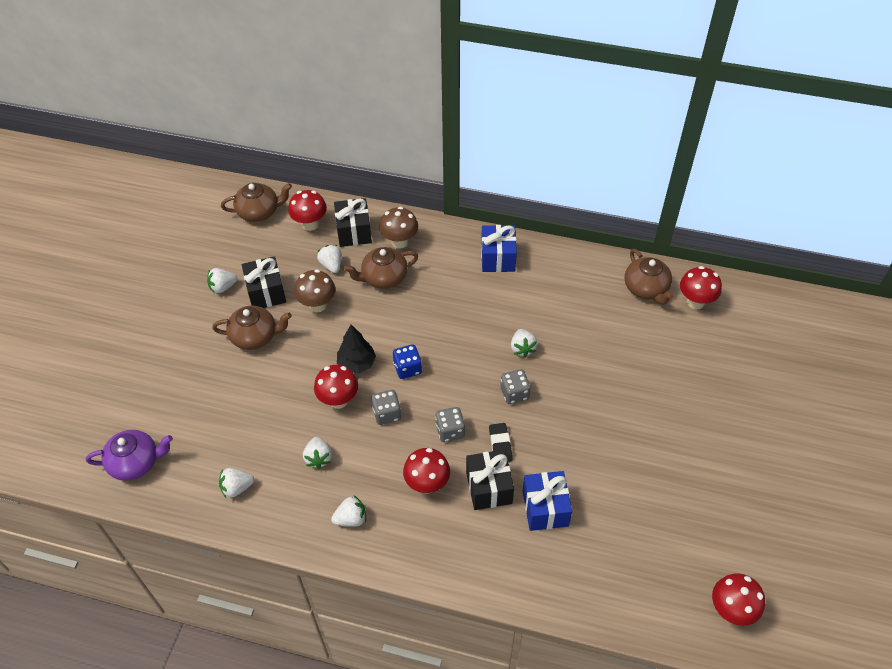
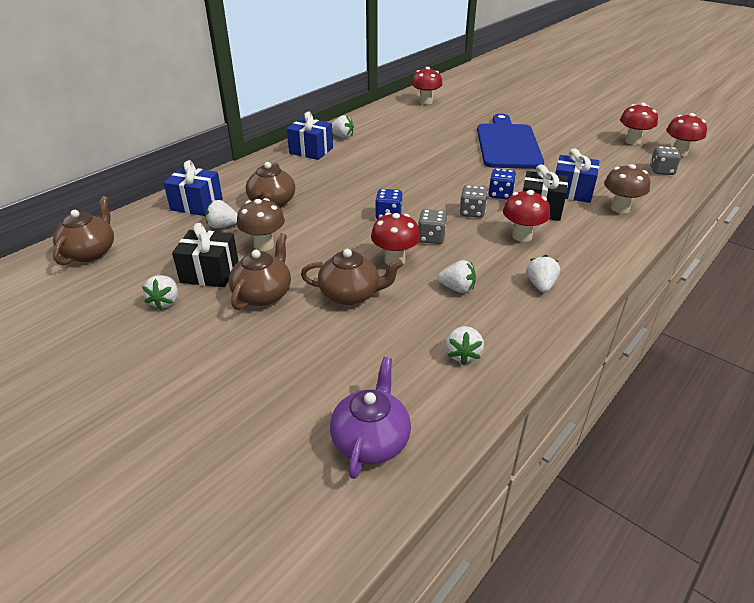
camera: 65 degrees left, 15 degrees down
(310, 224) = (153, 225): red mushroom -> red mushroom (632, 141)
(354, 232) = (197, 204): black gift -> blue gift
(356, 363) = (359, 240): black tree -> none
(400, 242) = (240, 186): brown mushroom -> brown mushroom (620, 208)
(500, 444) = (500, 194): black eraser -> blue dice
(514, 393) = (454, 177): grey dice -> grey dice (661, 171)
(522, 348) = (412, 163): white strawberry -> white strawberry (342, 136)
(628, 418) = (507, 144): none -> blue cutting board
(646, 289) = (399, 112): brown teapot -> brown teapot (351, 294)

